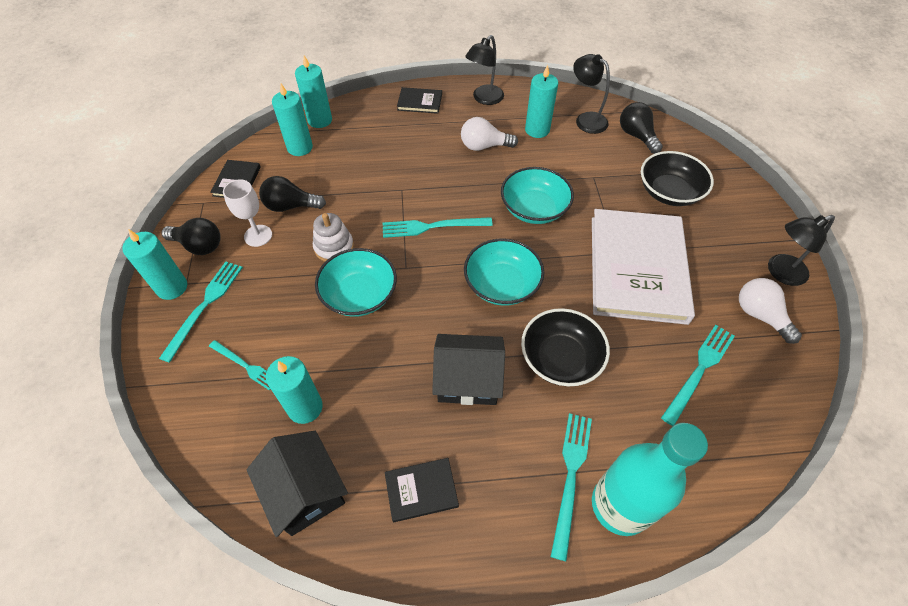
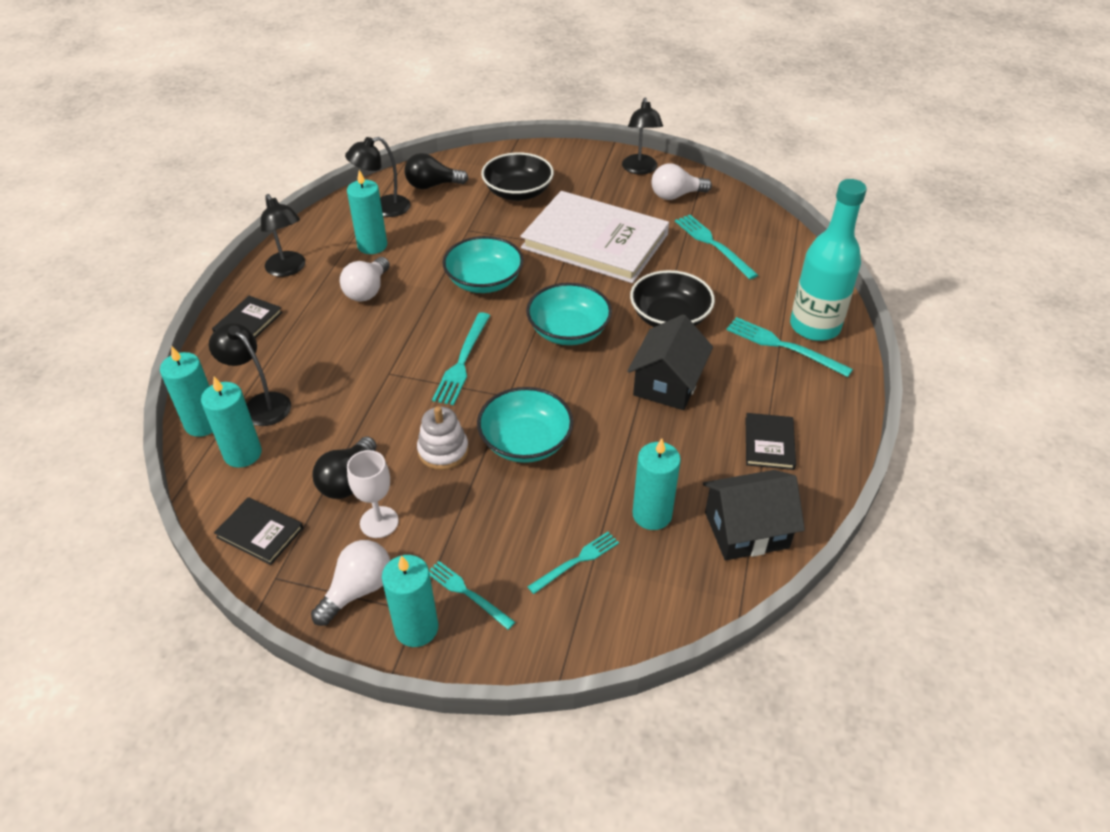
camera: 70 degrees left, 10 degrees down
(199, 245) = (358, 590): black light bulb -> white light bulb
(204, 306) = (467, 593): turquoise fork -> turquoise fork, size x0.66
(346, 138) = (260, 404): none -> black lamp

